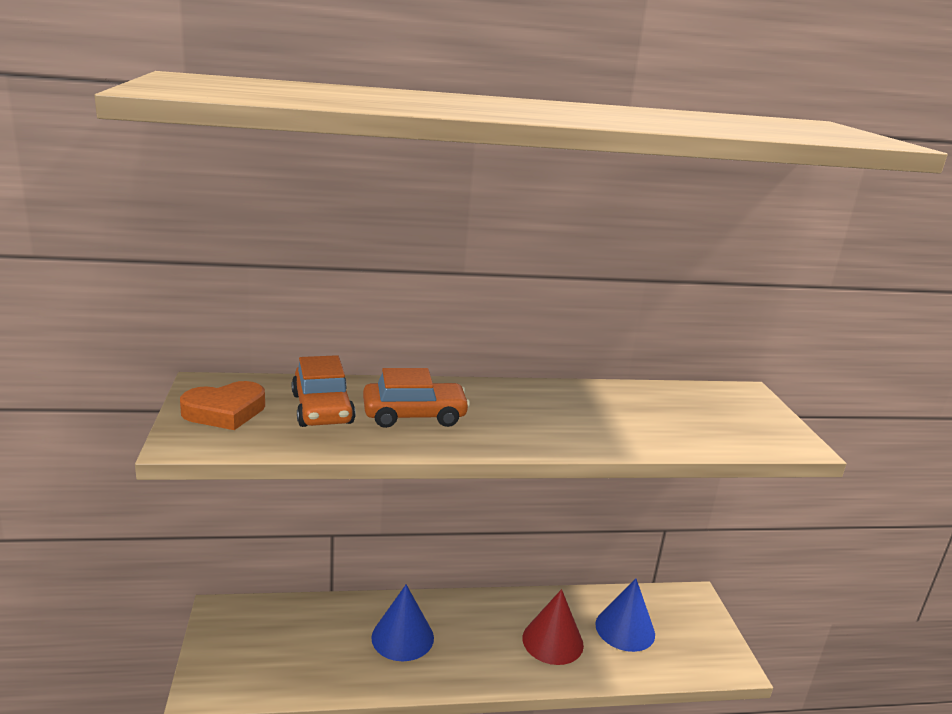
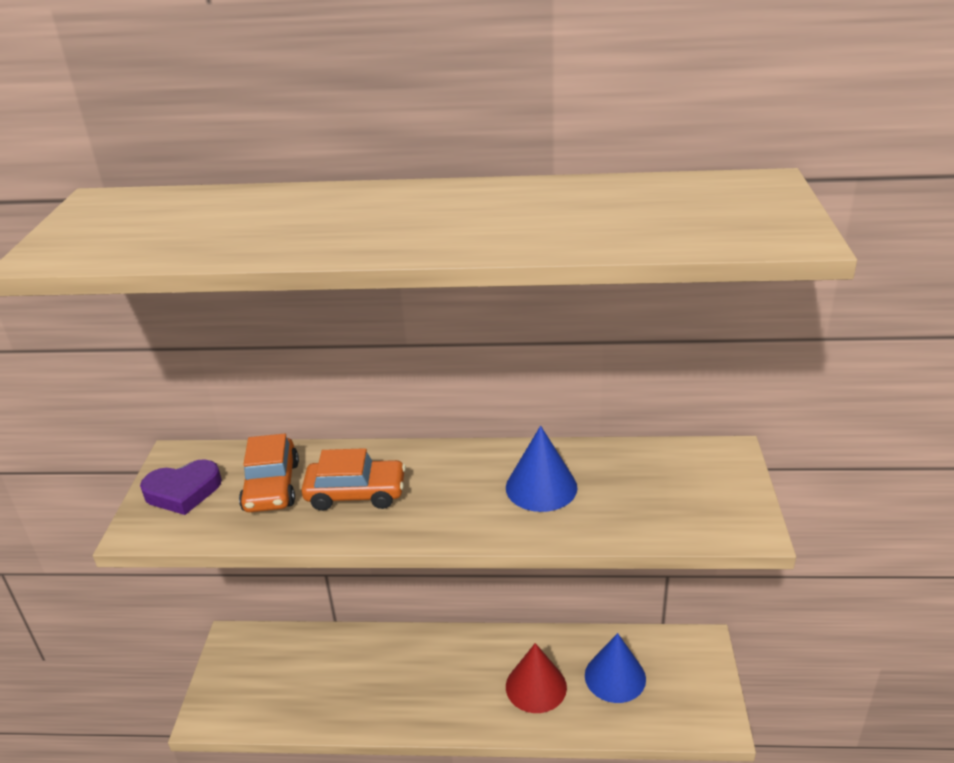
camera: 15 degrees right, 10 degrees up
(225, 411) = (183, 491): orange heart -> purple heart
(402, 637) = (390, 674): blue cone -> blue cone (541, 487)

